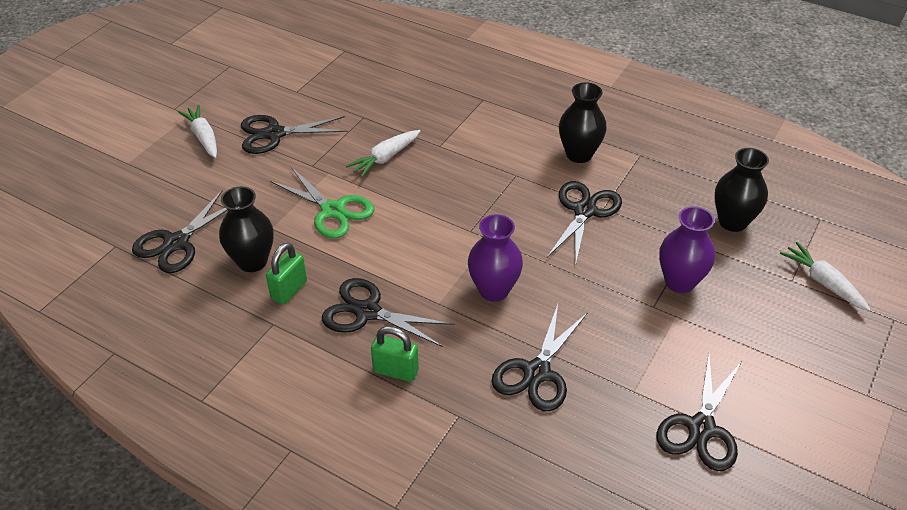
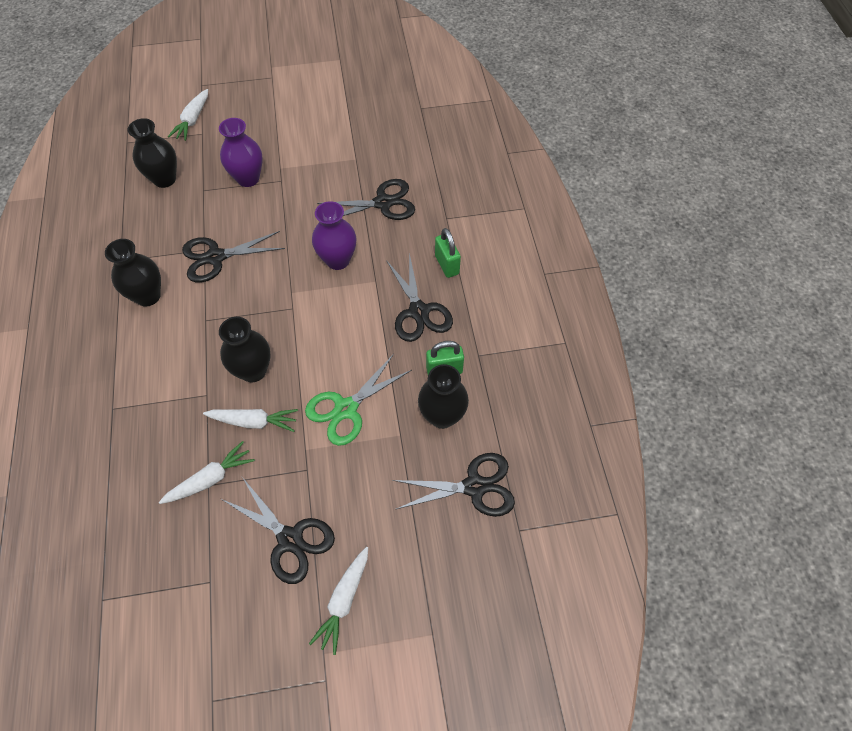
camera: 130 degrees left, 15 degrees up
(332, 210) = (346, 408): green scissors -> green scissors turned 135 degrees counterclockwise
(366, 119) = (211, 479): none -> white carrot
(431, 178) = (253, 371): none -> black vase
(701, 428) = (355, 124): black scissors -> none

